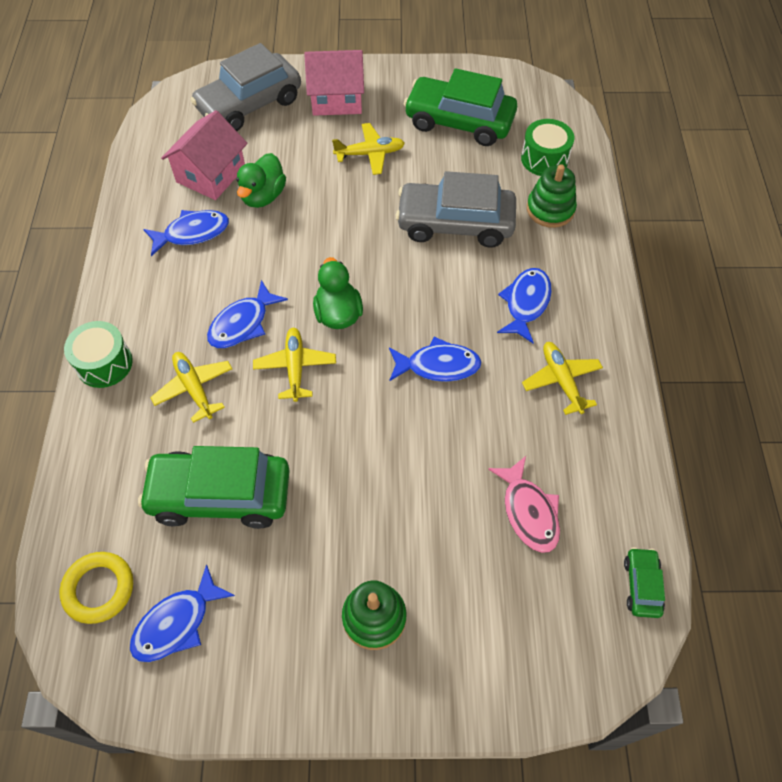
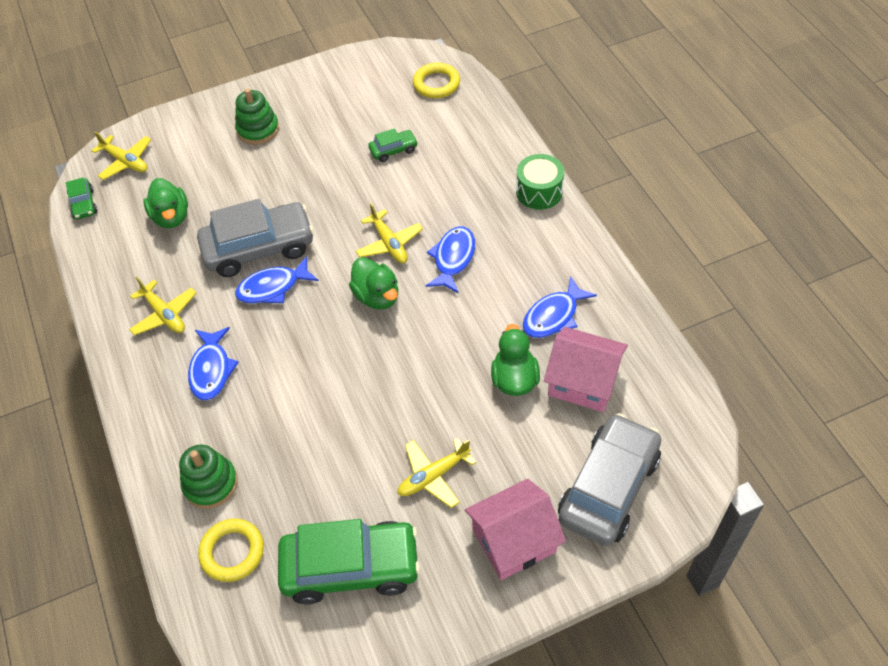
camera: 160 degrees right, 5 degrees down
(177, 623) = (378, 87): blue fish -> none
(194, 388) = (458, 201): yellow plane -> yellow plane (126, 162)
(211, 174) = (583, 382): pink house -> pink house turned 75 degrees counterclockwise
(220, 495) = (393, 150): green car -> green car, size x0.46
(455, 224) = (306, 426): grey car -> grey car (259, 248)
(528, 511) = (171, 217): pink fish -> green duck
(544, 159) = (232, 552): green drum -> yellow ring

